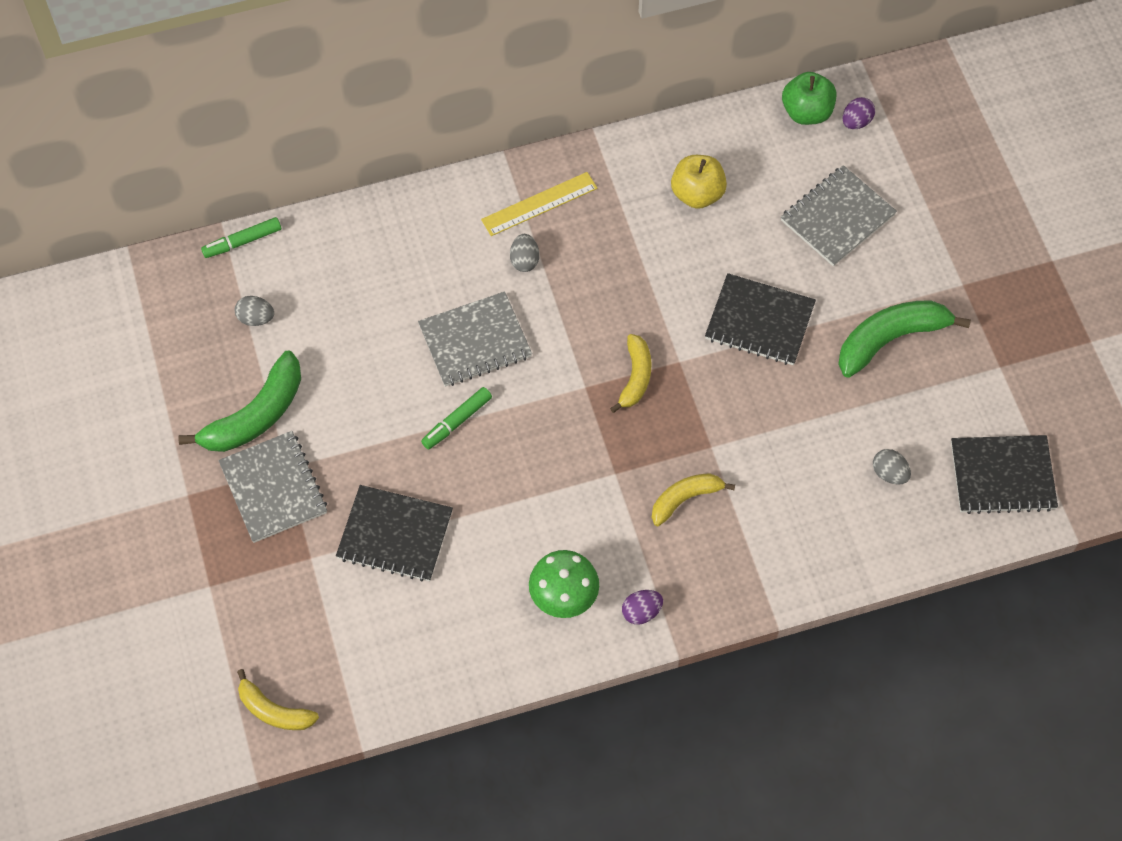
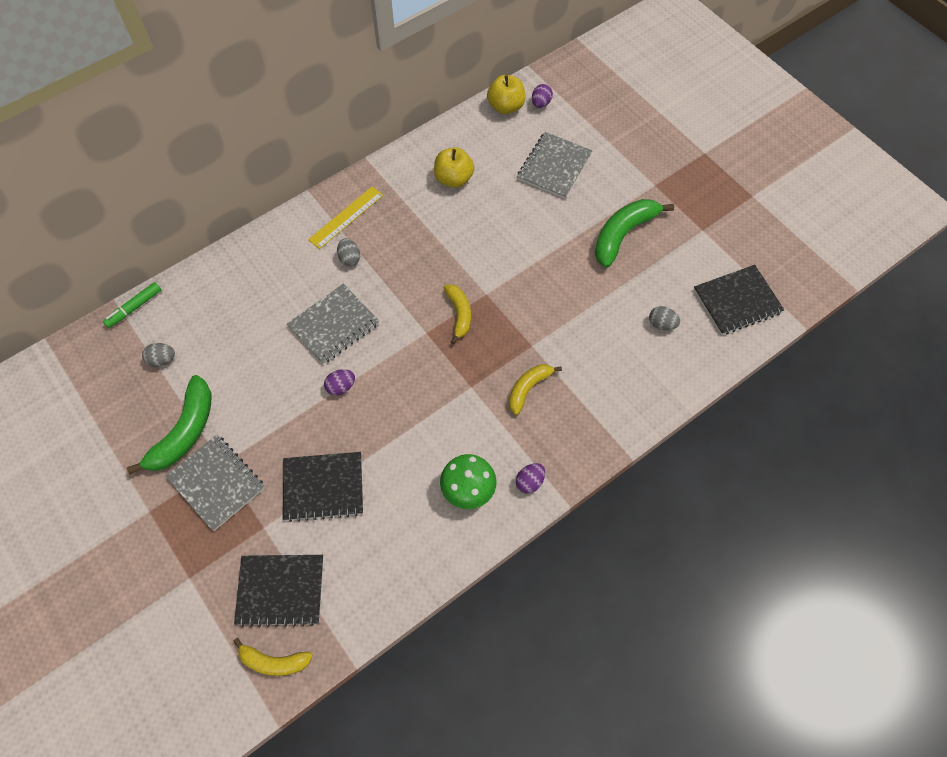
camera: 20 degrees left, 0 degrees up
(457, 421) = (341, 387): green marker -> purple egg
(759, 321) = (530, 250): black notebook -> black notebook (280, 590)
(806, 112) = (506, 107): green apple -> yellow apple

